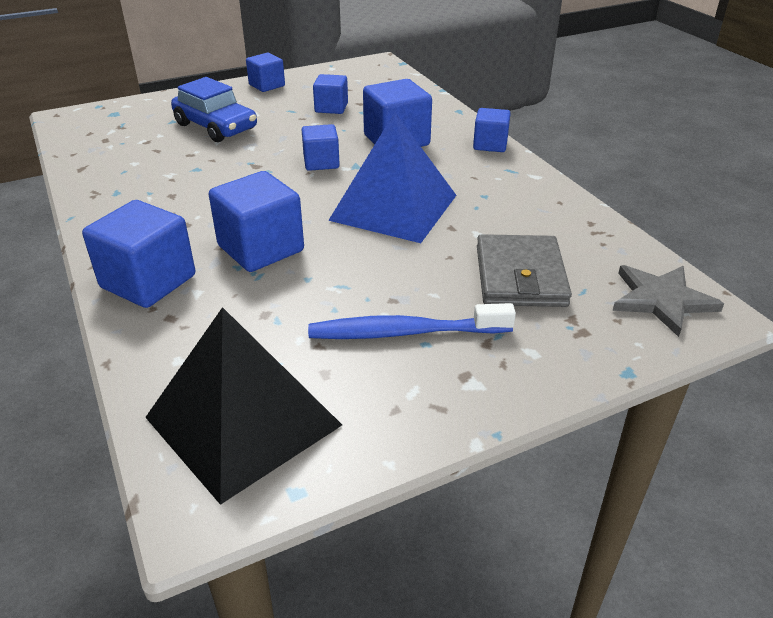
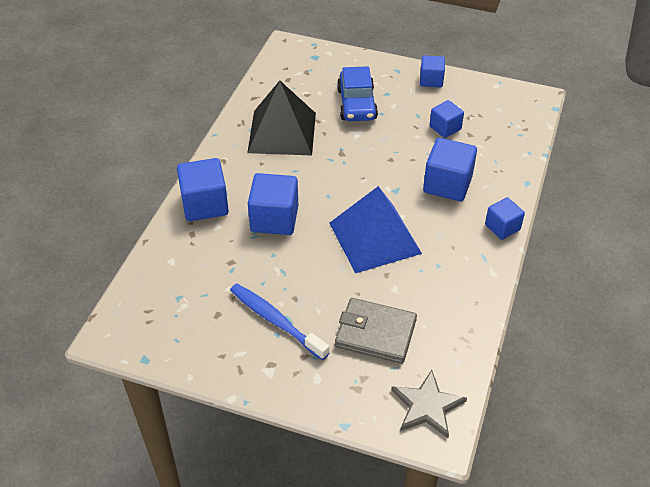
camera: 45 degrees right, 10 degrees up
(243, 421) = (161, 312): black pyramid -> black pyramid (282, 132)
(321, 162) = (379, 174): blue cube -> none
(520, 276) = (375, 333): grey wallet -> grey wallet turned 60 degrees clockwise

